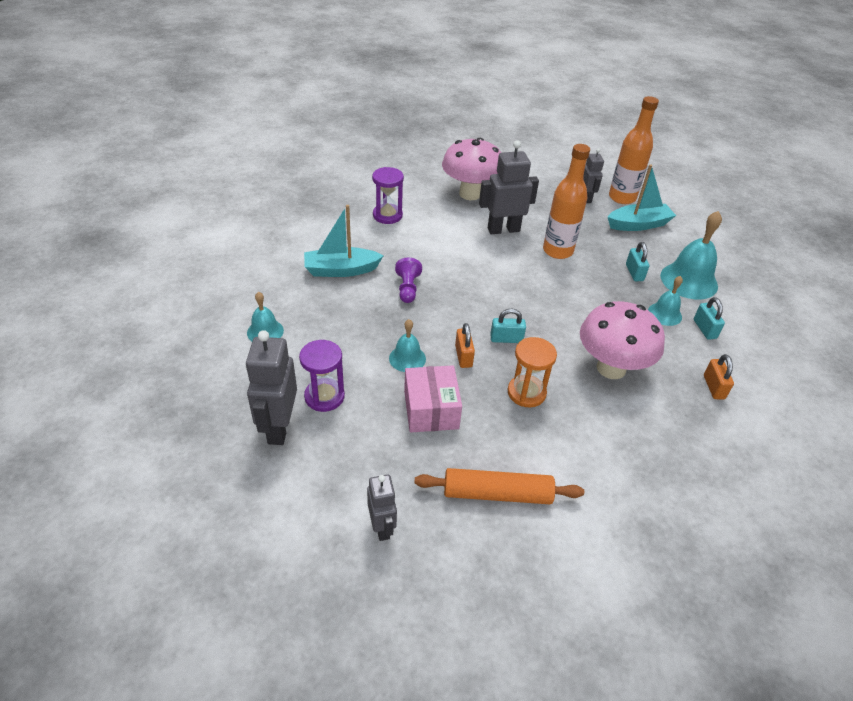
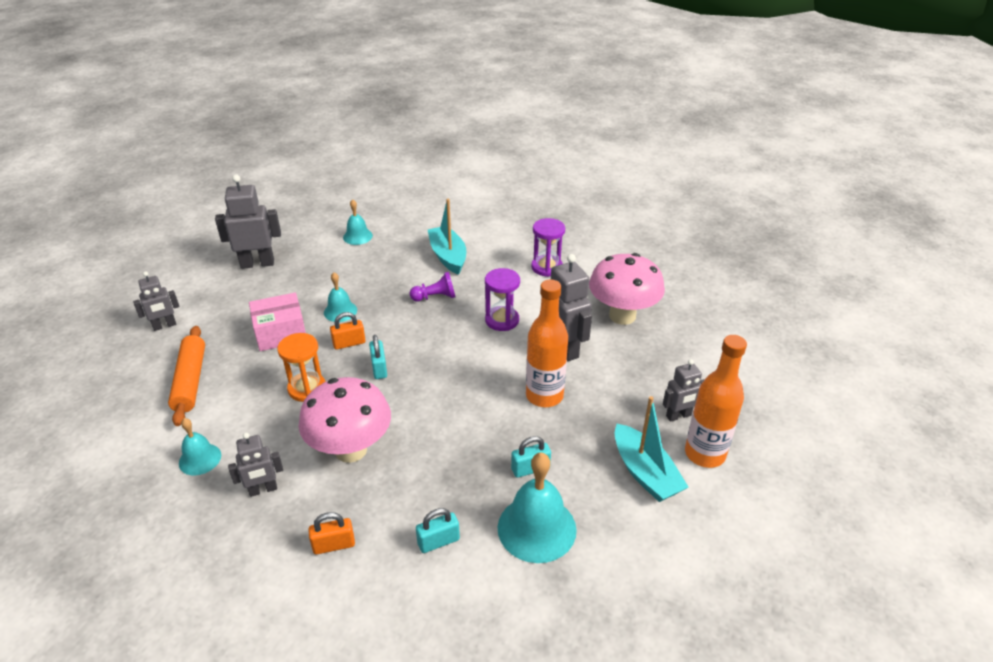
camera: 80 degrees right, 5 degrees down
(324, 396) = (290, 277): purple hourglass -> purple hourglass (502, 320)
(658, 431) = (263, 490): none -> grey robot
(664, 314) = (457, 499): turquoise bell -> turquoise bell (200, 459)

